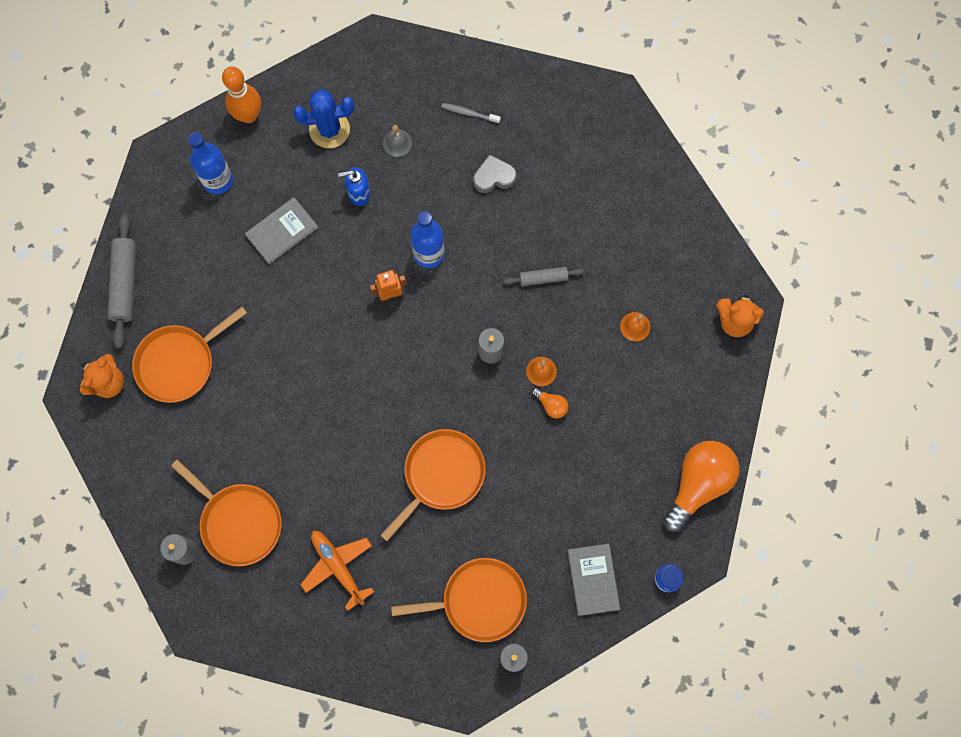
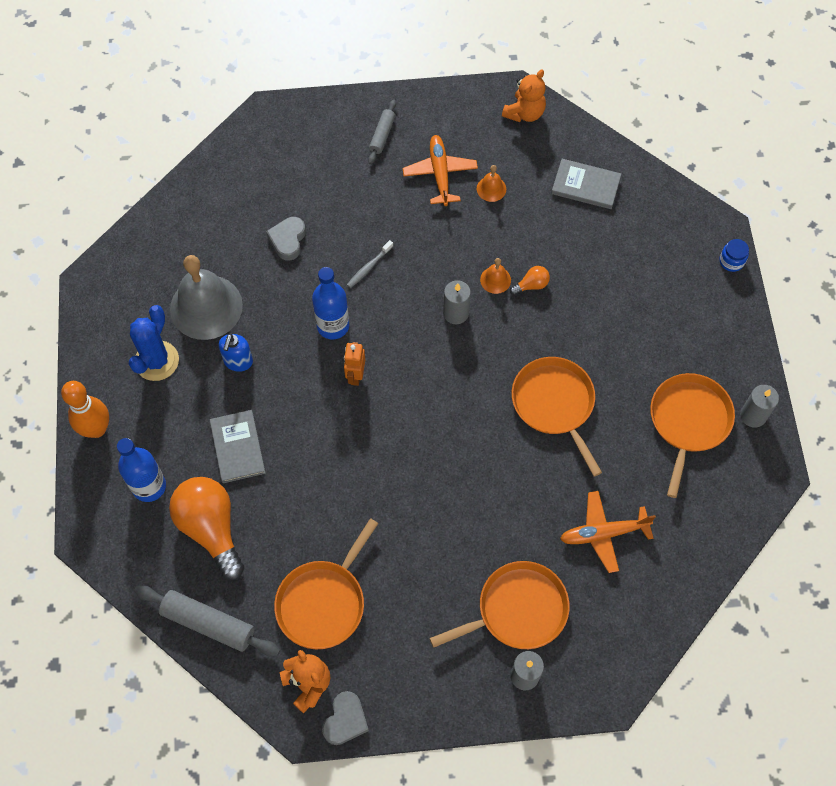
camera: 65 degrees left, 10 degrees down
(91, 425) = (345, 720): none -> grey heart
(179, 363) = (323, 602): orange pan -> orange pan turned 45 degrees clockwise
(397, 143) = (206, 307): grey bell -> grey bell, size x2.32
(469, 113) = (213, 234): grey toothbrush -> grey toothbrush (369, 267)
(543, 278) = (408, 241): grey rolling pin -> grey rolling pin (382, 135)
(593, 579) = (708, 319): grey book -> grey book (585, 185)
(627, 274) = (440, 174): none -> orange plane
(698, 484) = (657, 202): orange light bulb -> orange light bulb (211, 528)

